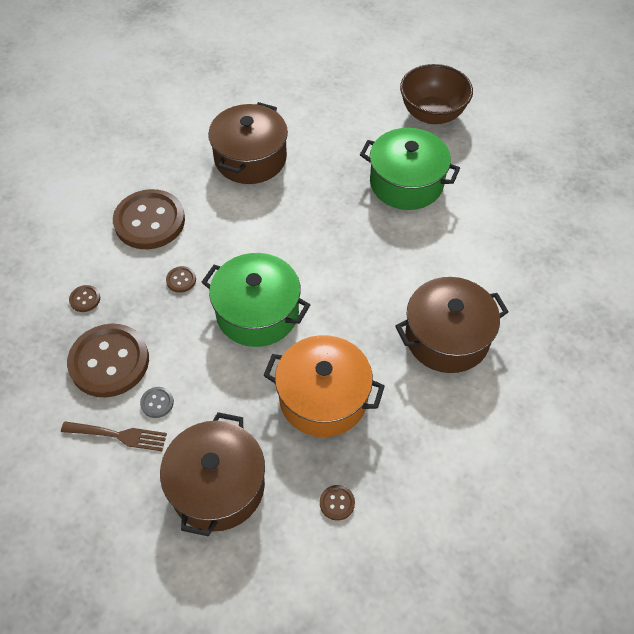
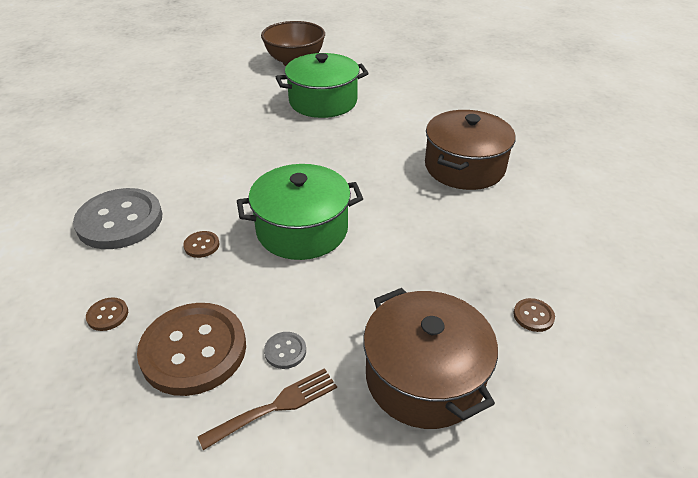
camera: 40 degrees left, 15 degrees down
(149, 221) = (120, 221): brown button -> grey button
(250, 158) = (176, 139): brown pot -> none
(323, 398) = (428, 253): orange pot -> none

